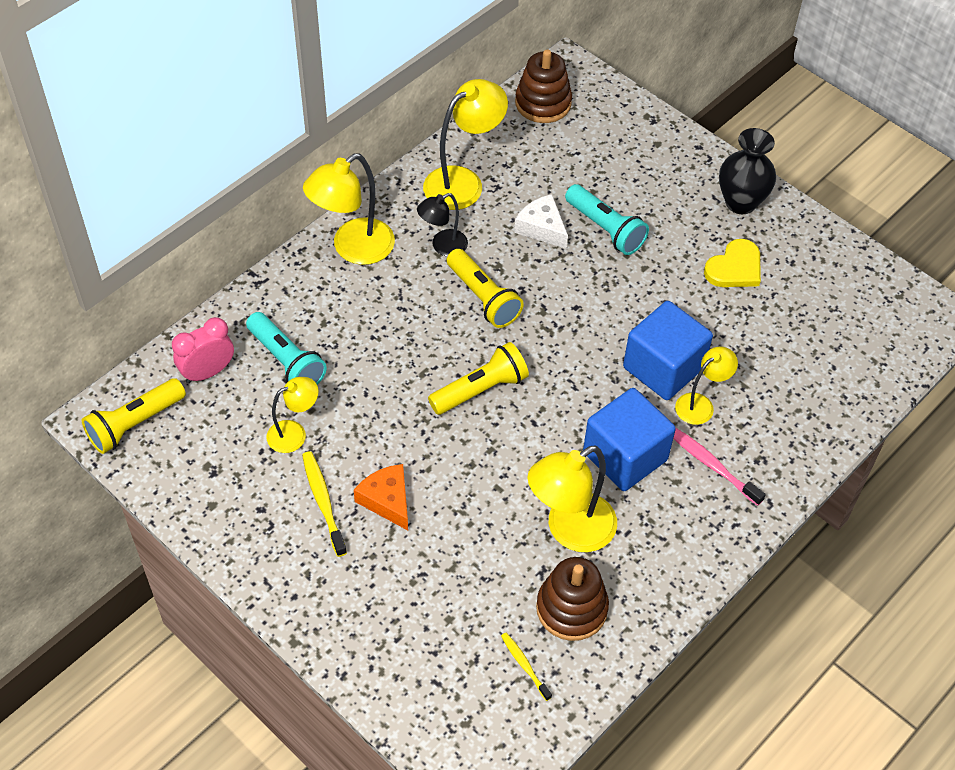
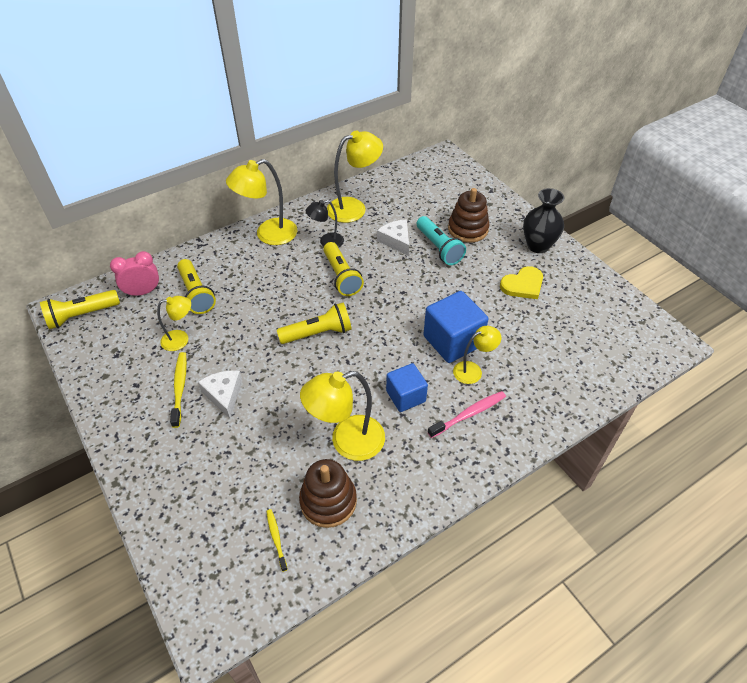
camera: 15 degrees right, 5 degrees down
(287, 361) = (196, 294): turquoise flashlight -> yellow flashlight
(387, 500) = (224, 395): orange cheese -> white cheese
(543, 103) = (421, 172): brown stacking toy -> brown stacking toy (468, 229)
(625, 456) = (405, 396): blue cube -> blue cube, size x0.64
(711, 465) = (469, 414): pink toothbrush -> pink toothbrush turned 90 degrees clockwise

